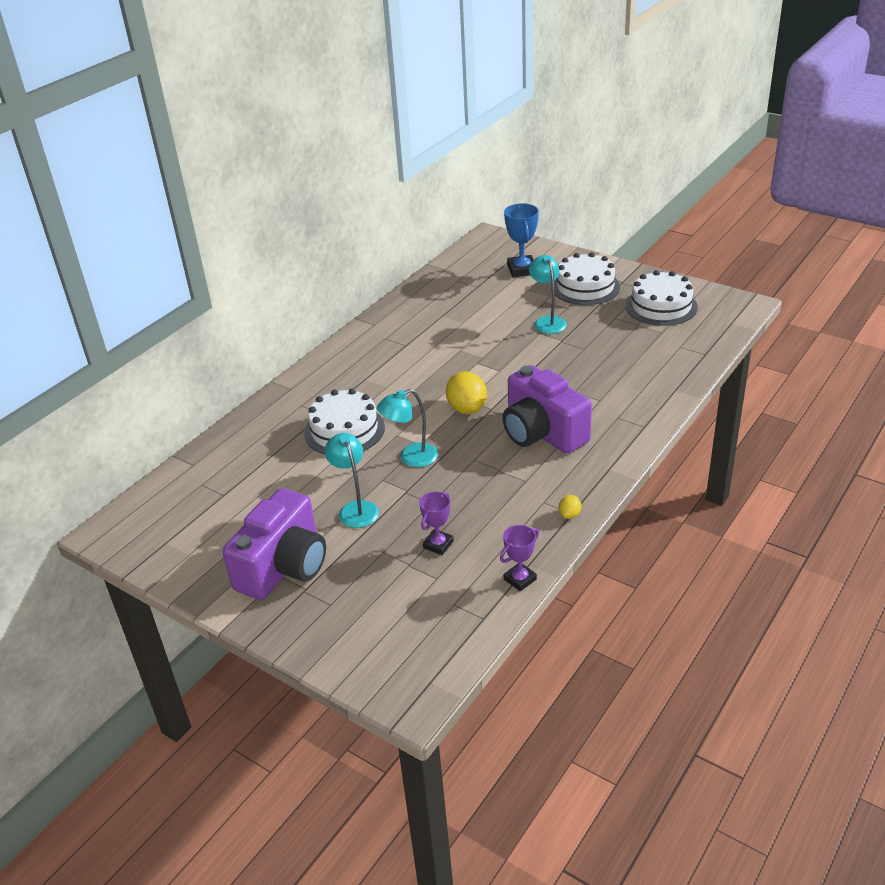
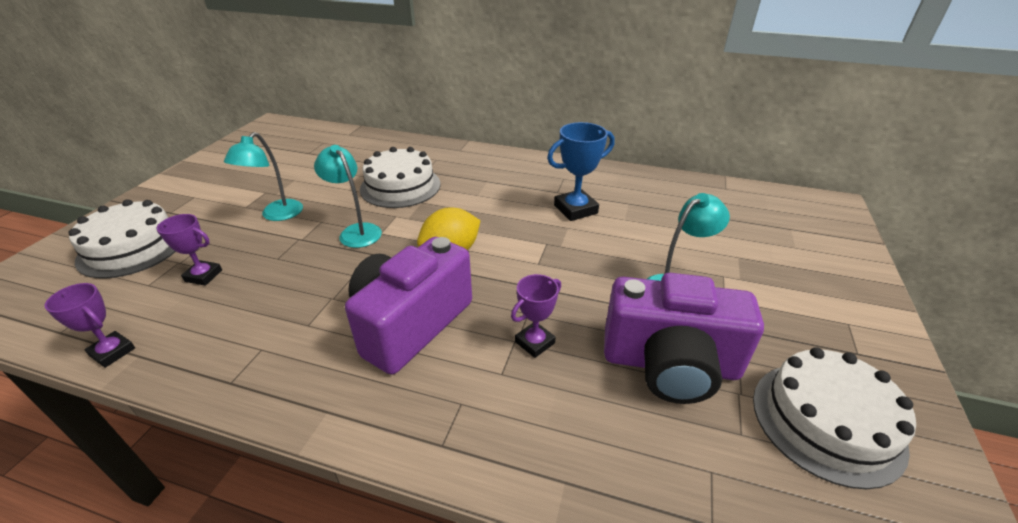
camera: 70 degrees right, 0 degrees up
(284, 567) = (204, 196): purple camera -> purple camera (670, 364)
(355, 508) = (277, 215): turquoise lamp -> turquoise lamp turned 150 degrees clockwise
(522, 269) = (782, 243): blue trophy -> blue trophy (575, 209)
(569, 515) = (226, 380): yellow lemon -> none
(578, 384) = (534, 342): none -> purple trophy
(585, 287) = (797, 310): white cake -> white cake (132, 247)

